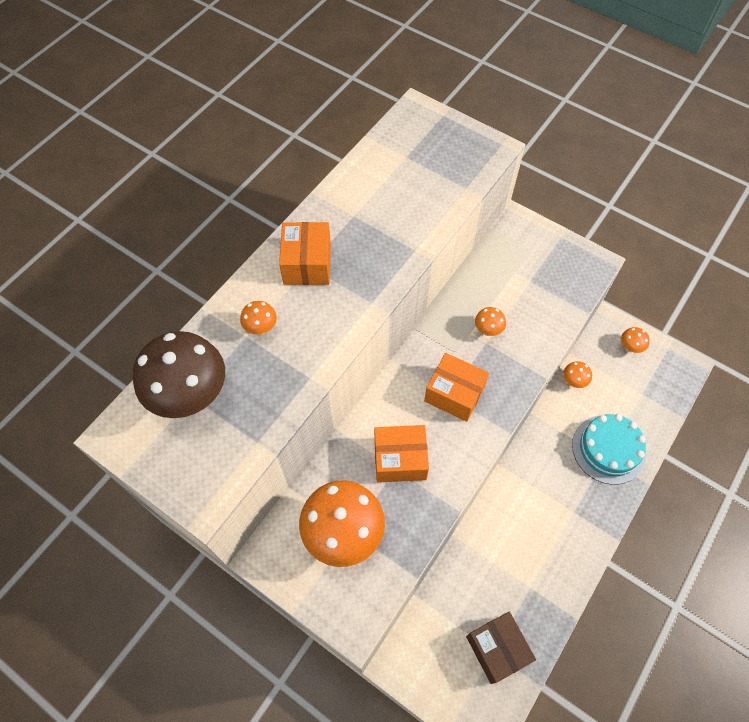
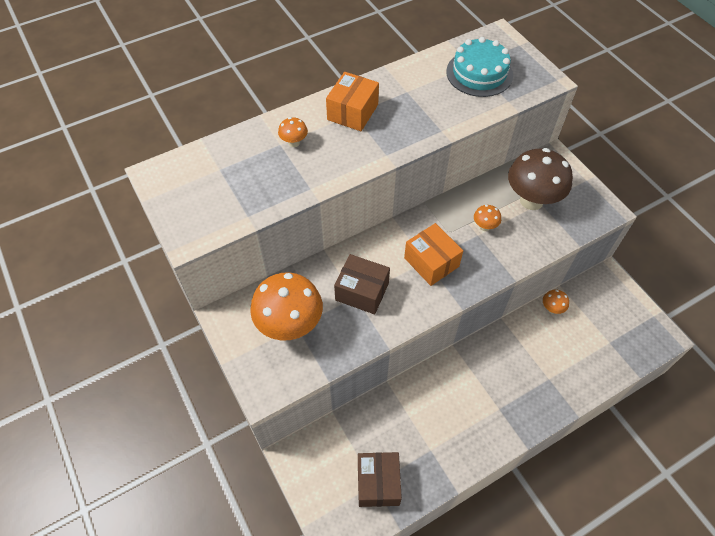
camera: 25 degrees right, 5 degrees down
(191, 396) = (219, 169): brown mushroom -> brown mushroom (531, 200)
(400, 459) = (362, 291): orange box -> brown box
(608, 449) = (556, 373): turquoise cake -> turquoise cake (479, 73)
(629, 347) = (617, 302): orange mushroom -> none

